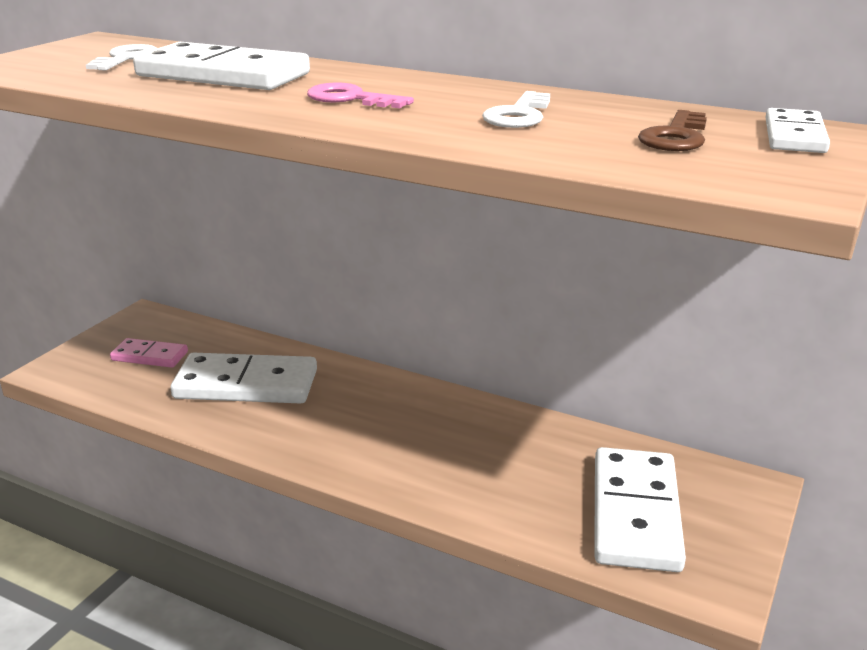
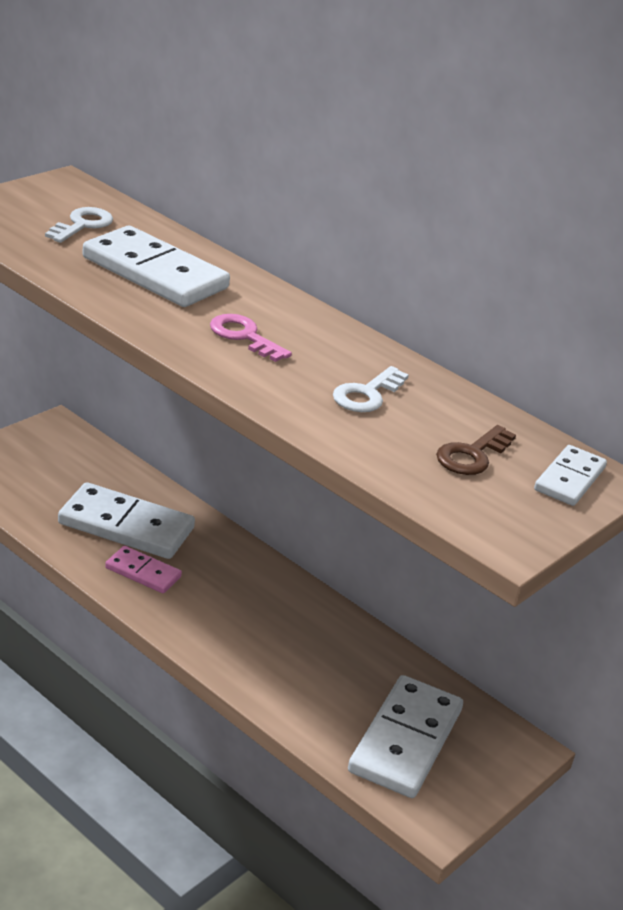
camera: 10 degrees right, 5 degrees up
(149, 356) = (50, 473): pink domino -> pink domino (143, 572)

